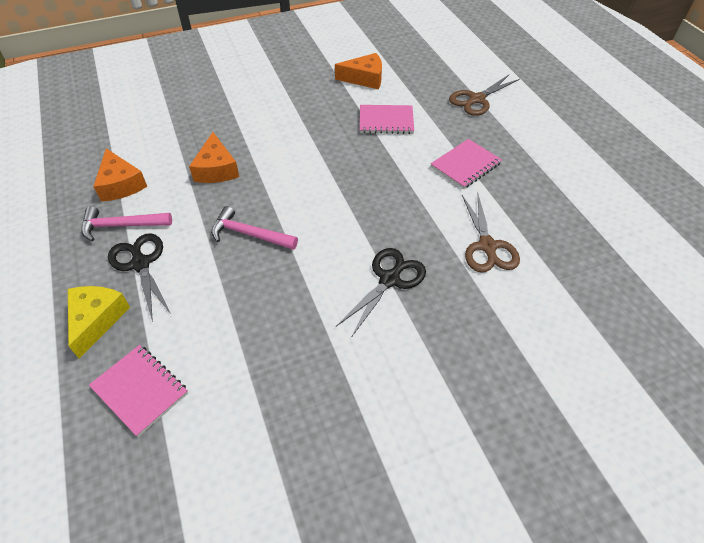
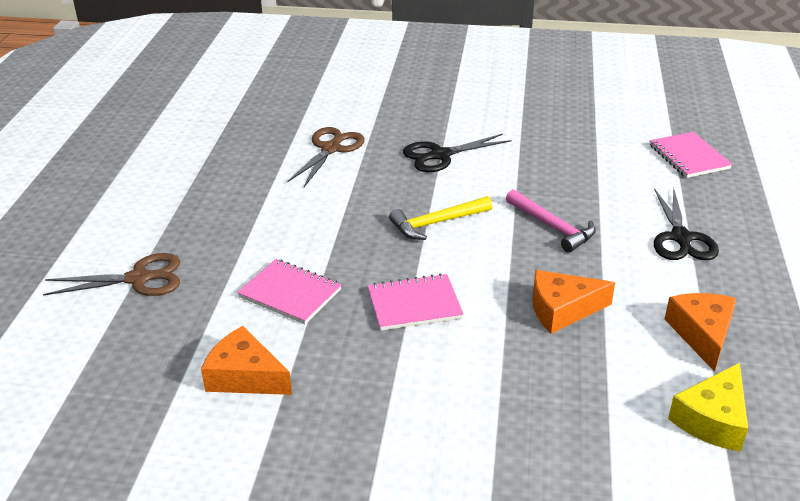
camera: 150 degrees left, 15 degrees down
(96, 320) = (729, 208): yellow cheese -> yellow cheese (712, 419)
(121, 226) = (702, 282): pink hammer -> none
(216, 169) = (562, 309): orange cheese -> orange cheese turned 120 degrees counterclockwise
(338, 203) = (437, 223): none -> yellow hammer
(465, 165) = (262, 212): pink notebook -> pink notebook (414, 304)

